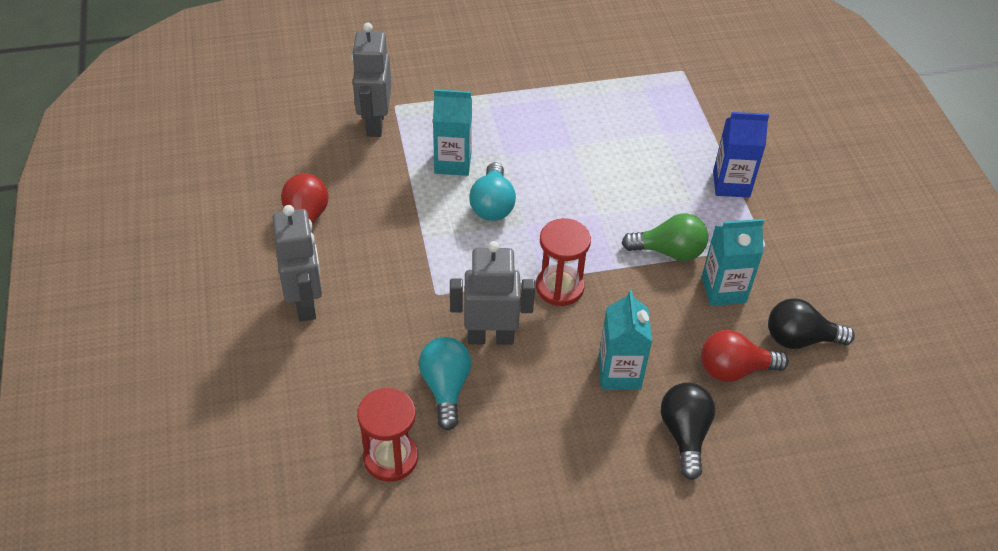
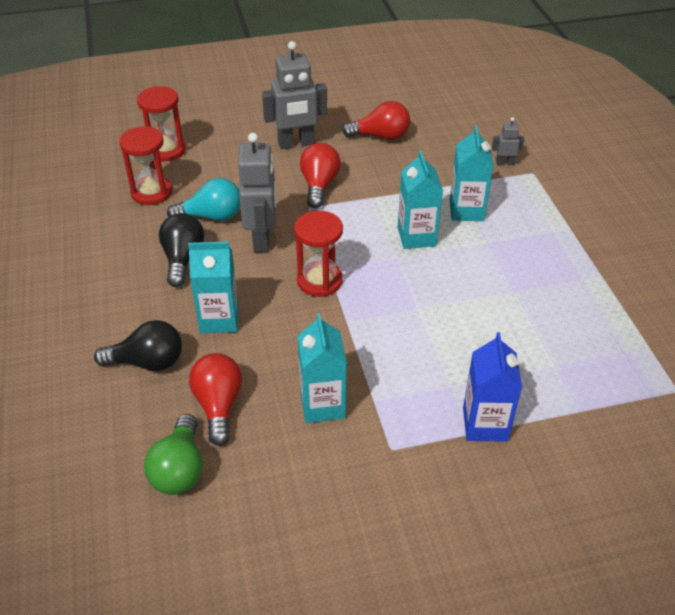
camera: 90 degrees right, 5 degrees down
(296, 448) = (166, 150): none -> red hourglass
(375, 123) = (504, 163): grey robot -> grey robot, size x0.47
(396, 282) = (319, 185): none -> red light bulb
(492, 205) = (416, 236): turquoise light bulb -> turquoise carton
(669, 251) = (372, 362): green light bulb -> green light bulb (179, 469)
(800, 339) = (256, 467): black light bulb -> black light bulb (183, 259)

